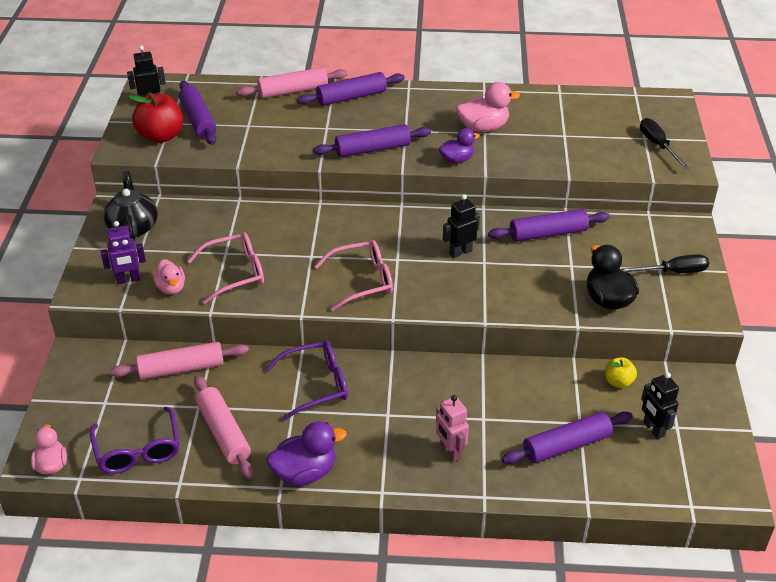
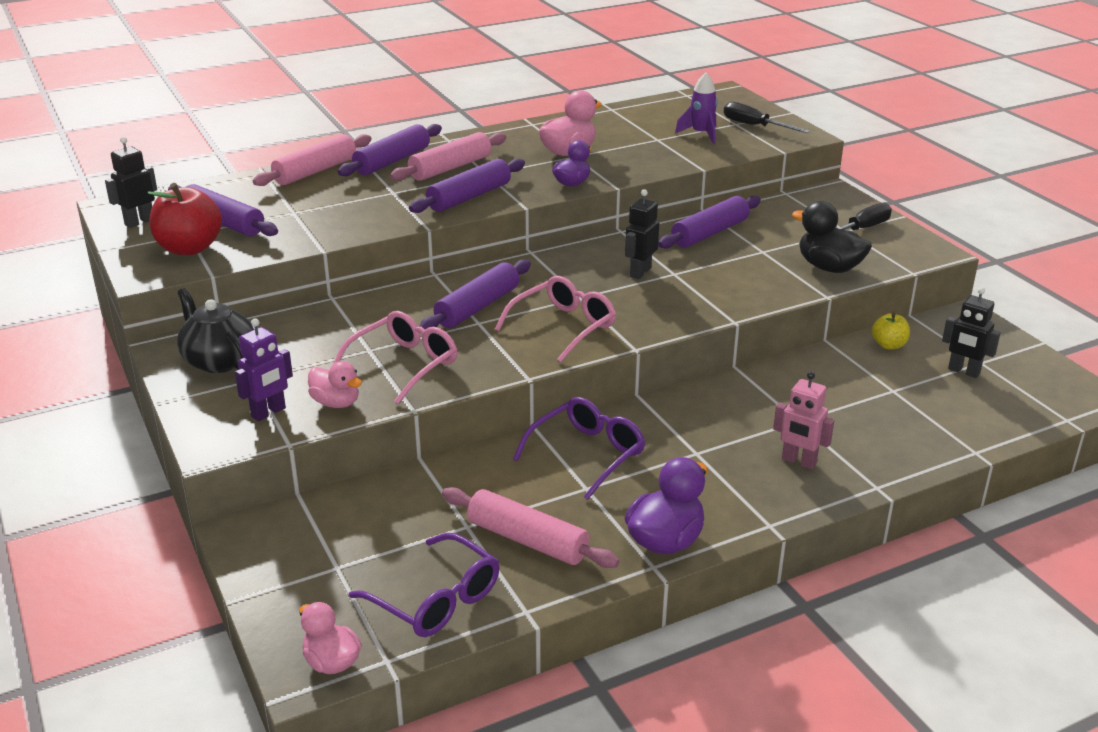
camera: 30 degrees left, 10 degrees down
(181, 368) = (404, 496): pink rolling pin -> pink rolling pin (450, 168)
(566, 445) = (903, 413): purple rolling pin -> purple rolling pin (477, 307)
(604, 141) = (701, 134): none -> purple rocket

